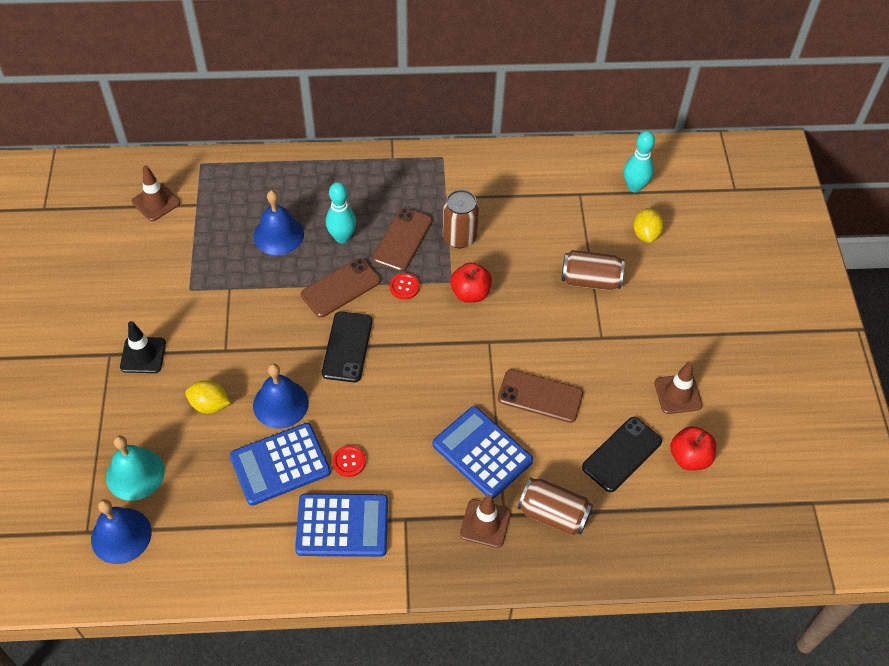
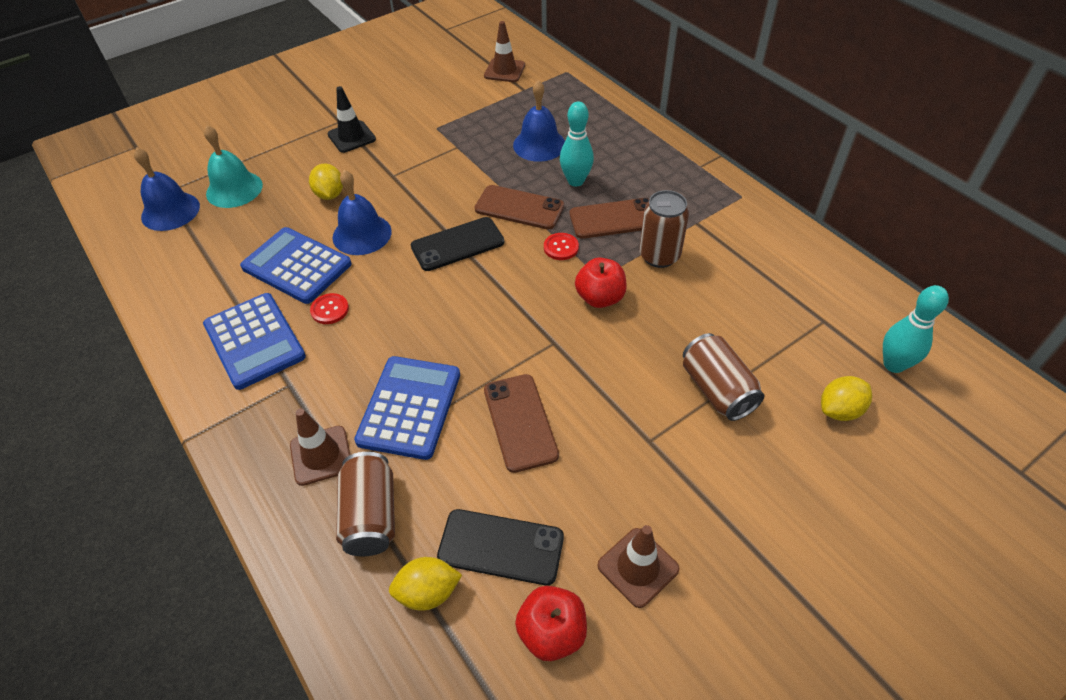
camera: 60 degrees right, 5 degrees down
(627, 507) = (428, 592): none -> yellow lemon

